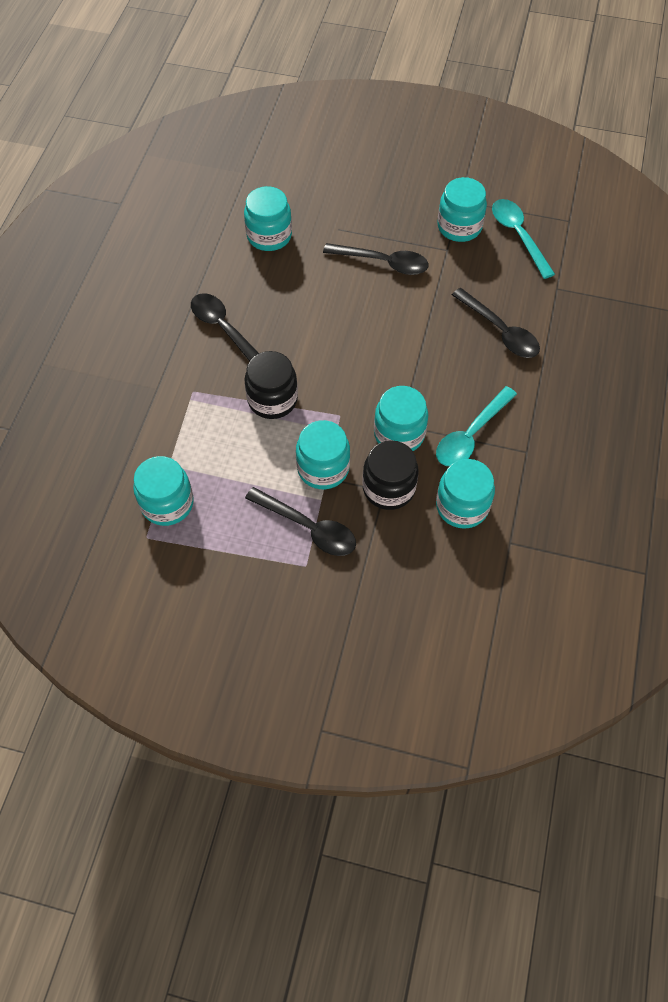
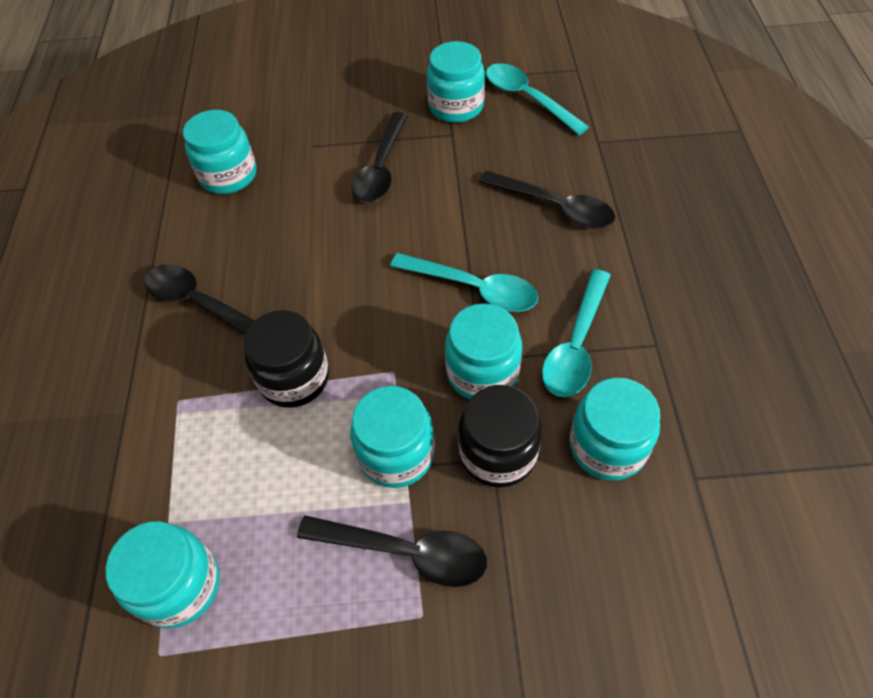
camera: 15 degrees left, 5 degrees down
(383, 263) = (381, 168): black spoon -> black spoon turned 105 degrees clockwise
(416, 374) = (474, 288): none -> turquoise spoon

